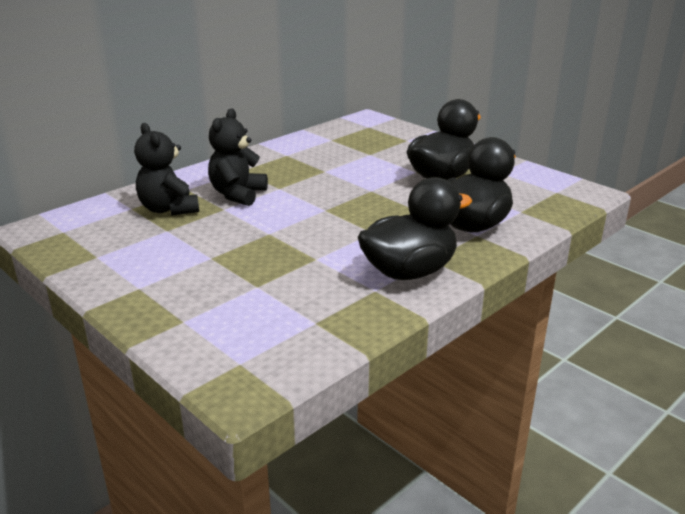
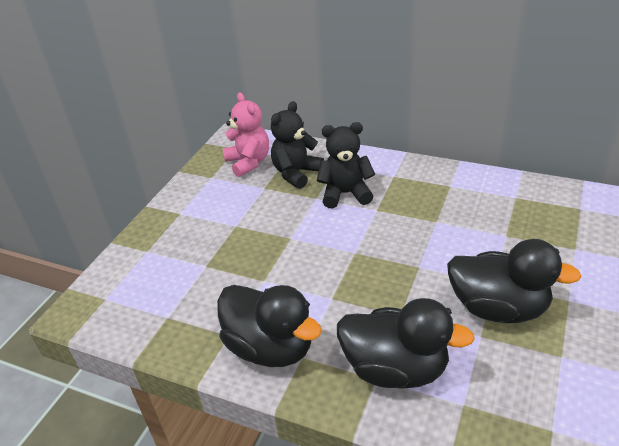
camera: 70 degrees right, 10 degrees up
(106, 229) = (248, 162): none -> pink teddy bear

